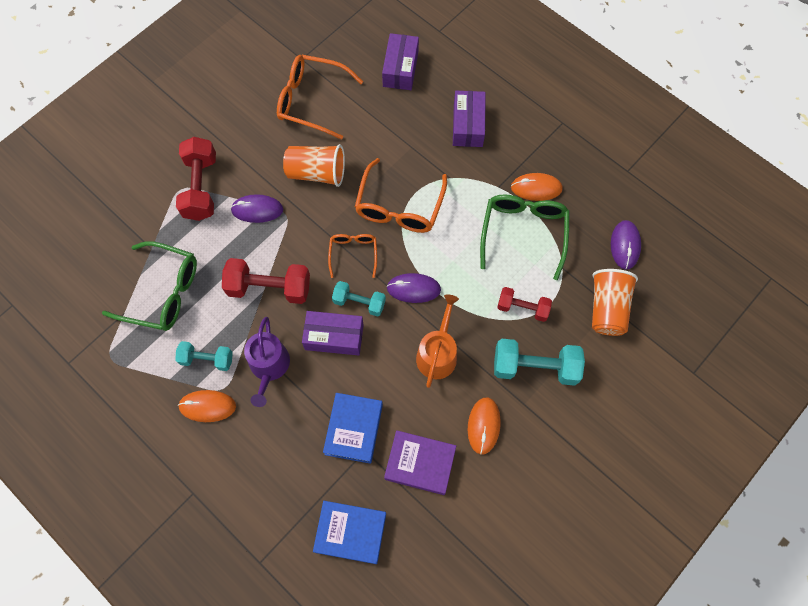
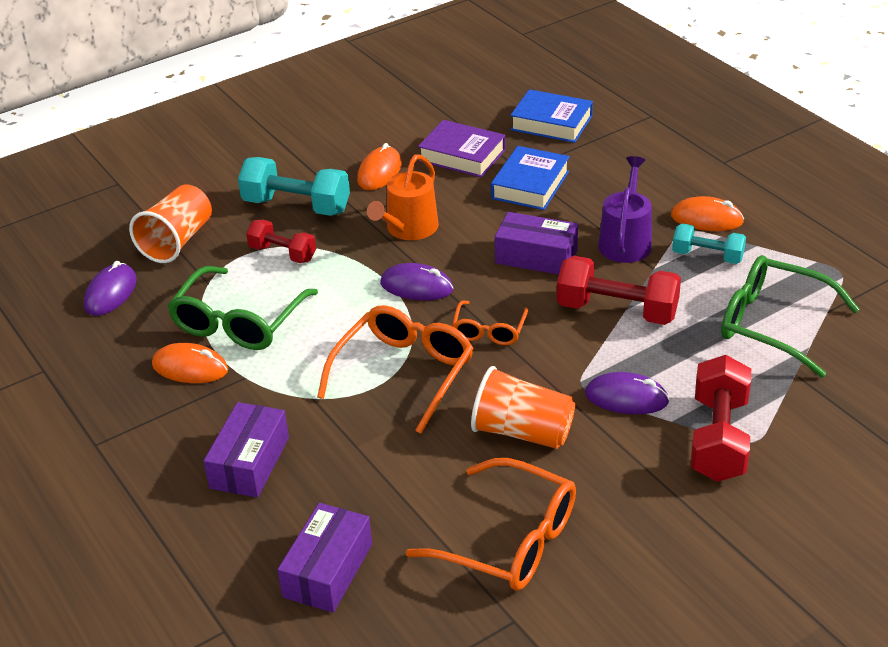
camera: 165 degrees left, 30 degrees down
(359, 302) = (494, 283): turquoise dumbbell -> none

